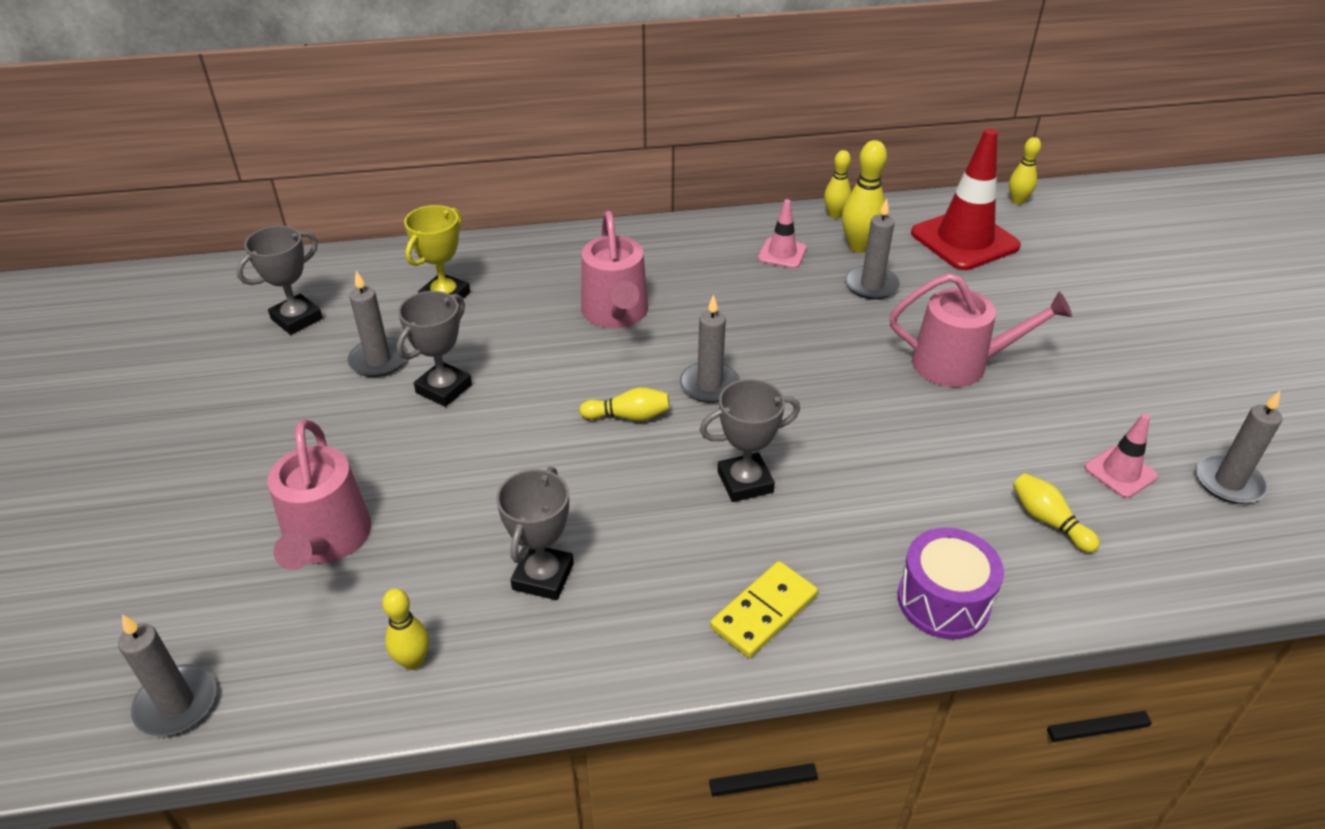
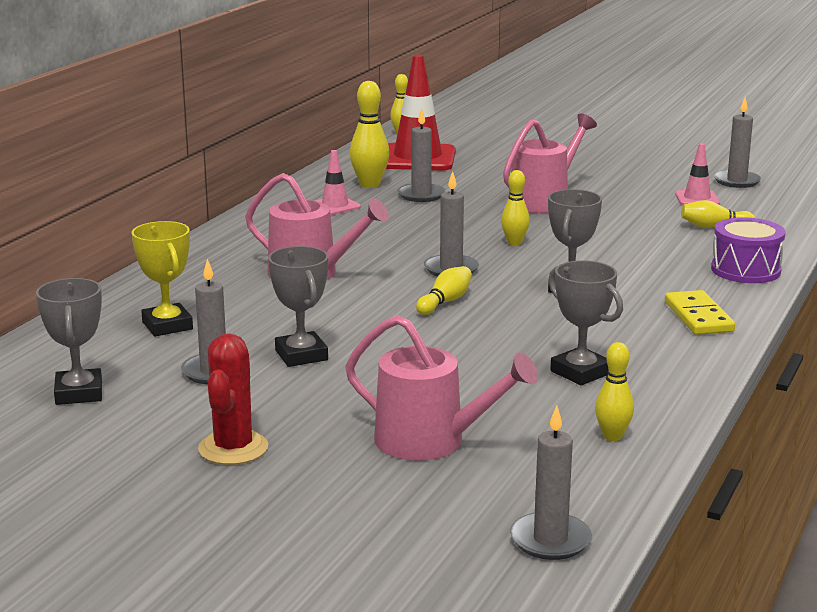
camera: 55 degrees left, 20 degrees down
(250, 436) = (233, 448): none -> red cactus
(835, 215) = (318, 179): yellow bowling pin -> yellow bowling pin (514, 242)

